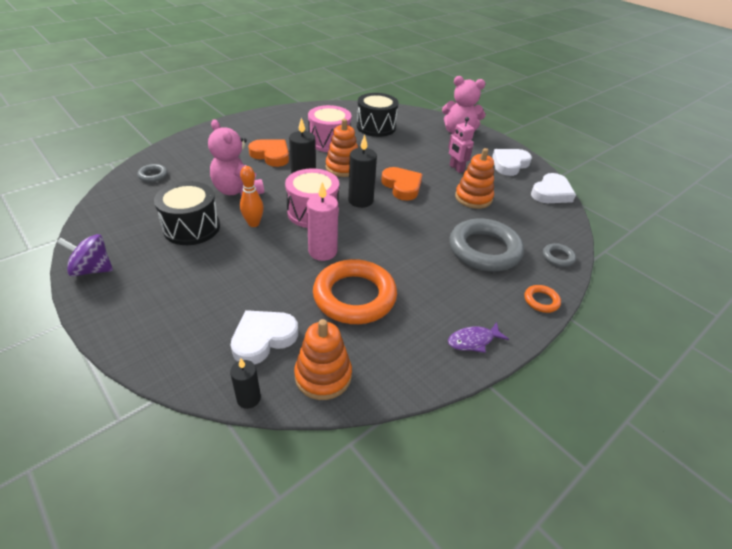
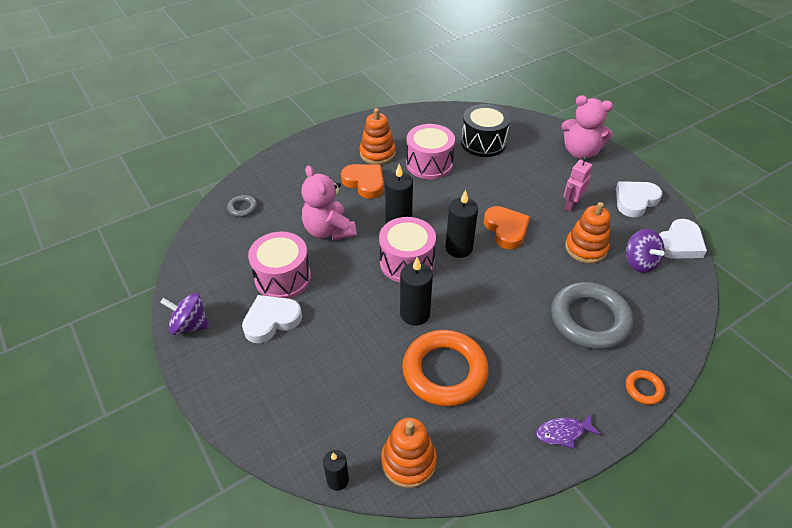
camera: 10 degrees right, 5 degrees up
(192, 227) = (283, 278): black drum -> pink drum
(253, 223) = (345, 275): orange bowling pin -> none
(263, 338) = (352, 415): white heart -> white heart (271, 320)
(322, 251) = (415, 314): pink candle -> black candle
(343, 168) = (442, 202): orange stacking toy -> orange stacking toy (377, 153)
(456, 168) = (571, 205): pink robot -> pink robot turned 60 degrees clockwise
(521, 207) = (639, 262): none -> purple spinning top
(558, 257) = (672, 333): grey ring -> none

